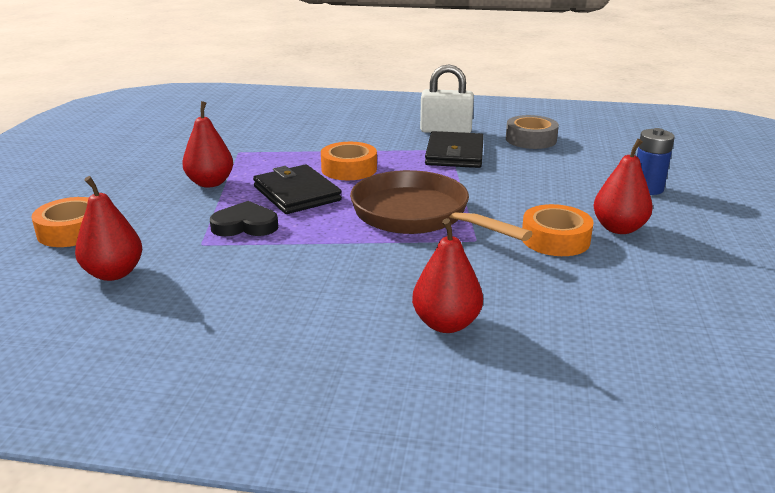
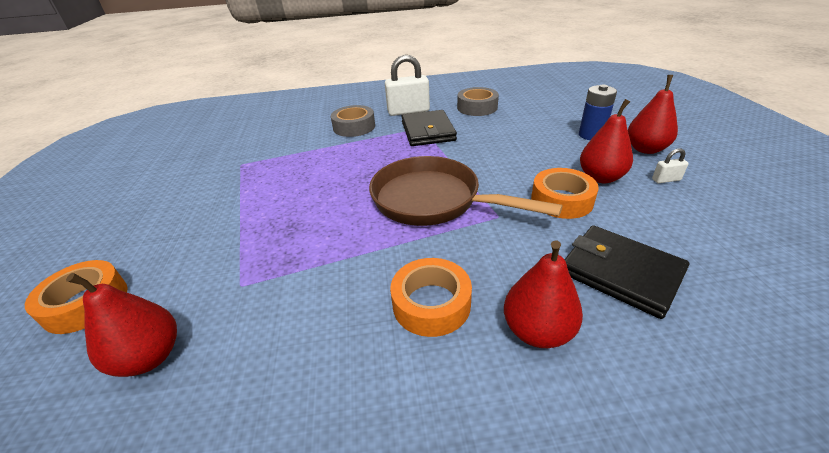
camera: 15 degrees left, 10 degrees up
(210, 183) = (225, 205): red pear -> red pear (645, 149)
(245, 225) = (278, 249): black heart -> none
(296, 193) = (313, 199): black wallet -> black wallet (620, 272)
(349, 169) = (348, 163): orange tape -> orange tape (431, 304)
(374, 137) = (354, 127): none -> grey tape
(695, 243) = (666, 180): none -> white padlock

